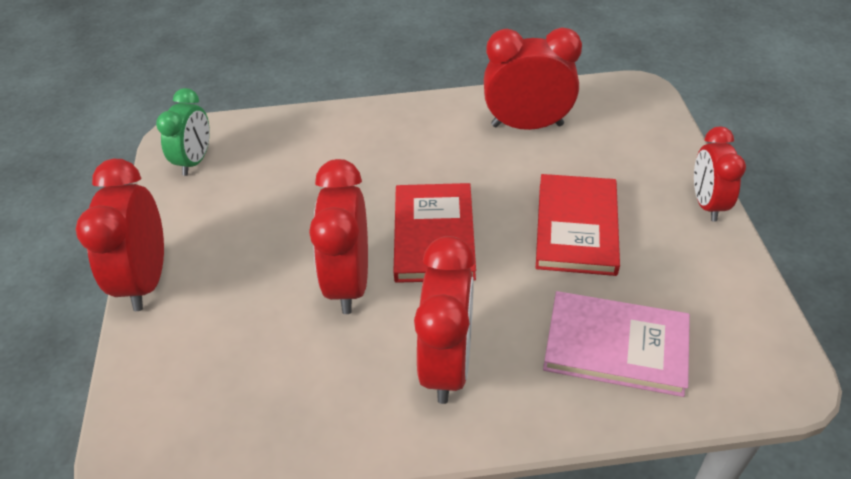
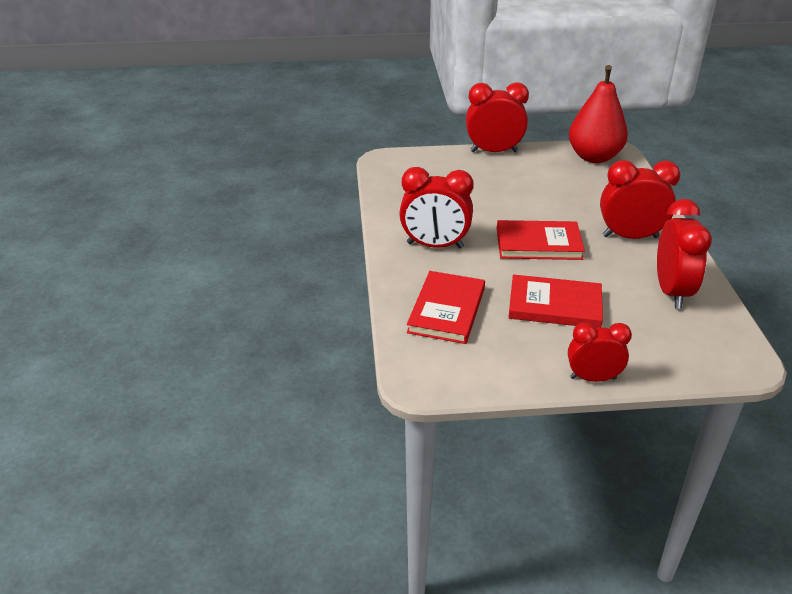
camera: 90 degrees right, 10 degrees down
(195, 161) = (594, 157): green clock -> red pear
(348, 282) = (496, 213): red clock -> red clock (630, 236)
(615, 346) = (446, 310): pink book -> red book

